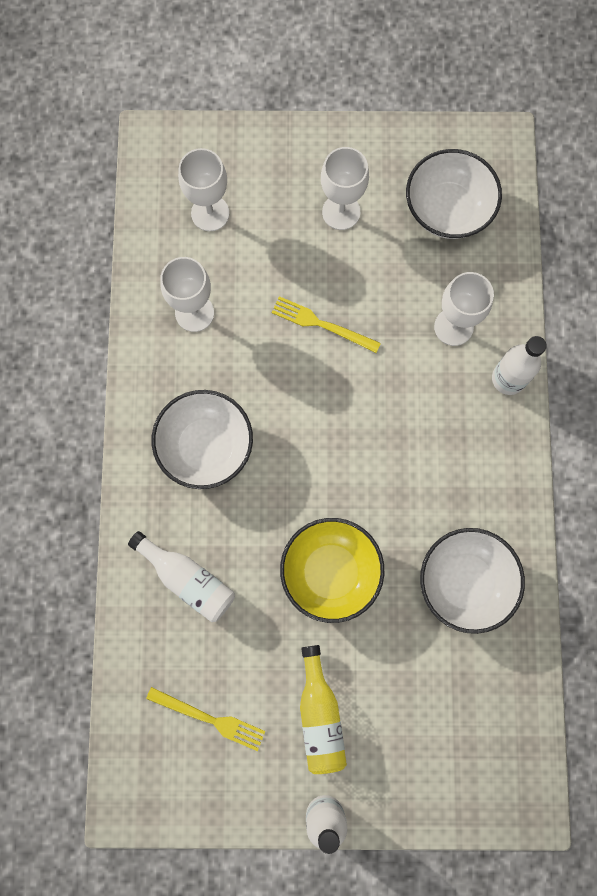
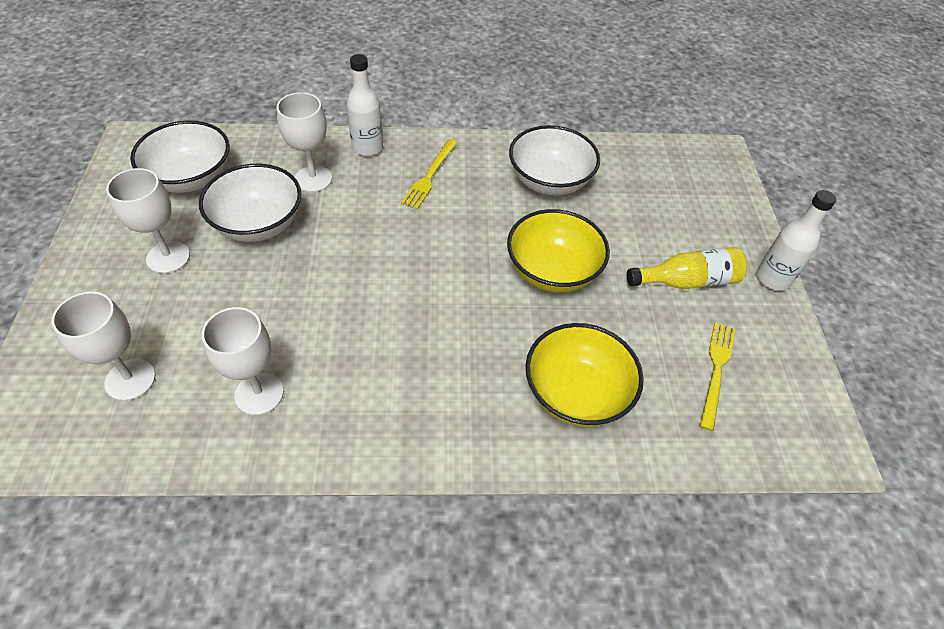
camera: 95 degrees left, 25 degrees down
(188, 579) = (576, 393): white bottle -> yellow bowl
(206, 446) = (425, 379): white bowl -> white bowl (258, 224)
(322, 324) = (294, 275): yellow fork -> yellow fork (429, 176)

